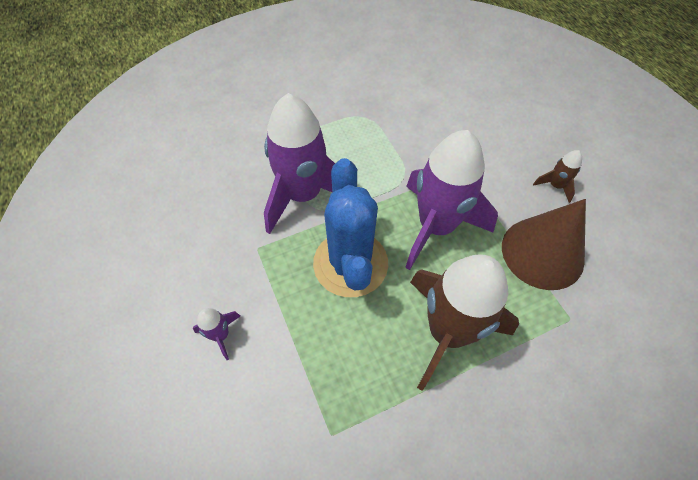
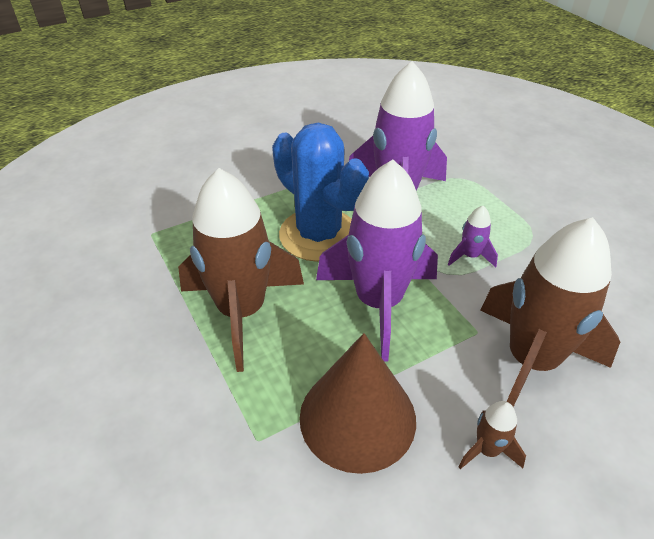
camera: 85 degrees right, 15 degrees down
(221, 335) = (242, 166): purple rocket -> purple rocket (470, 256)
(350, 263) = (318, 235): blue cactus -> blue cactus turned 60 degrees clockwise
(486, 148) = (531, 361): none -> brown rocket

